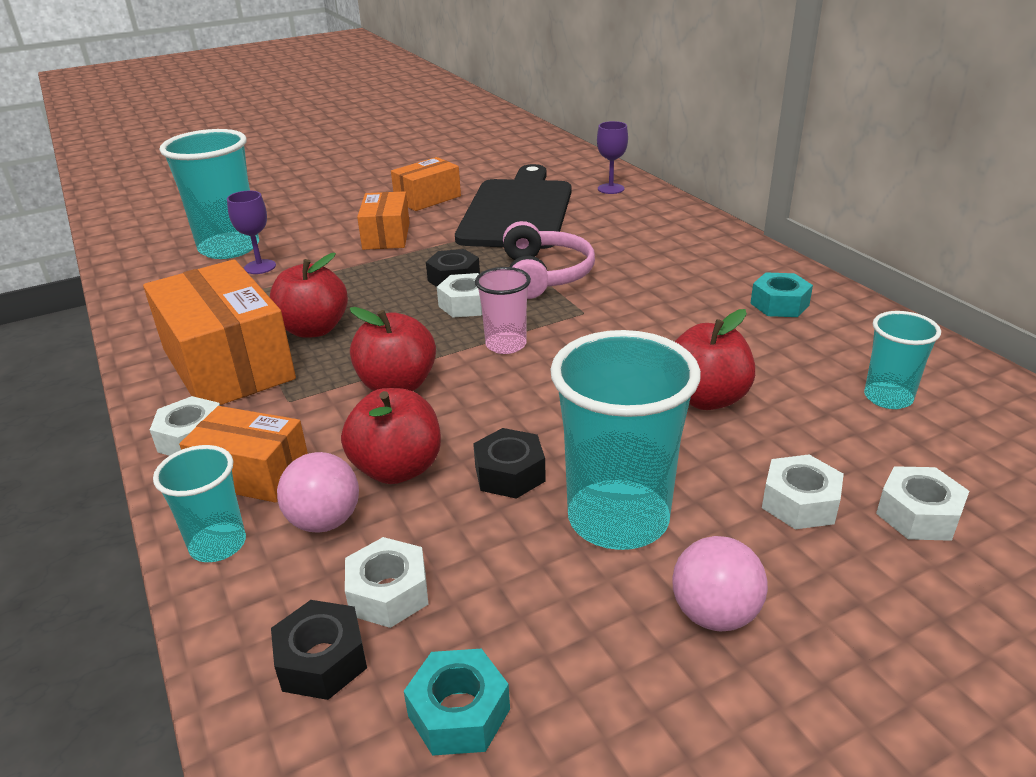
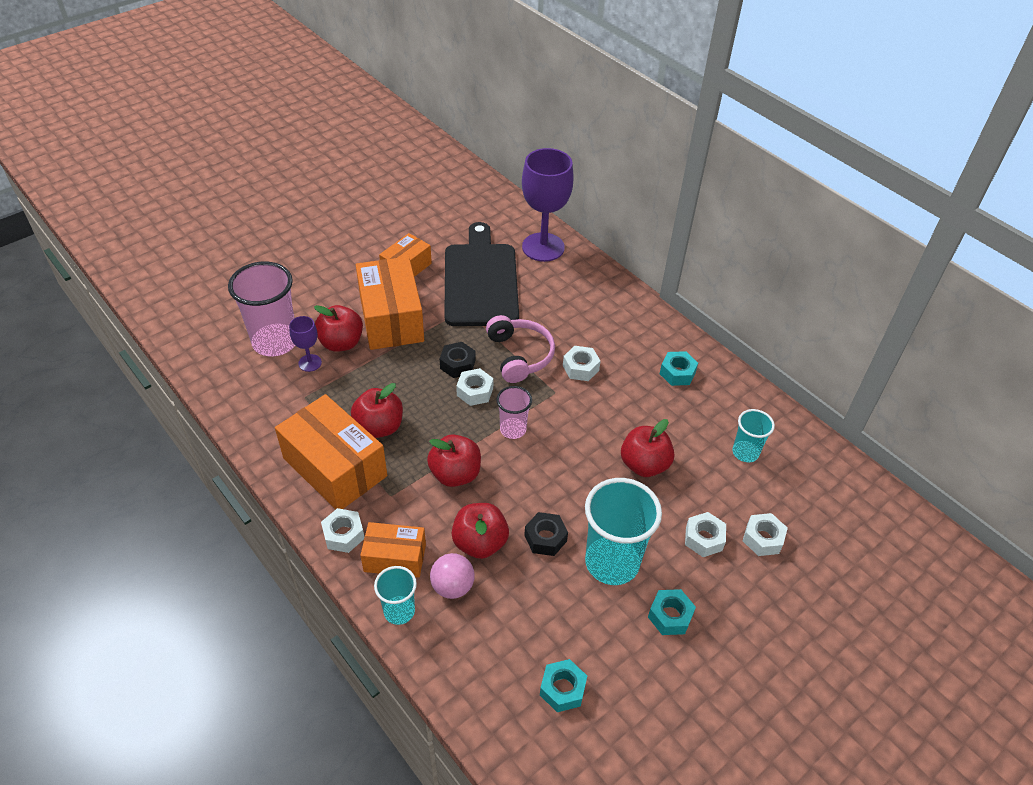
camera: 15 degrees left, 15 degrees up
(229, 248) = (275, 342): turquoise cup -> pink cup
(310, 252) = (341, 343): none -> red apple
(322, 660) = (486, 672): black nut -> none
(386, 236) = (391, 318): orange box -> orange box, size x1.73
(388, 593) = (505, 628): white nut -> white nut (580, 368)
(611, 189) = (543, 247): purple goblet -> purple goblet, size x2.12
(714, 614) = (670, 616): pink ball -> turquoise nut

